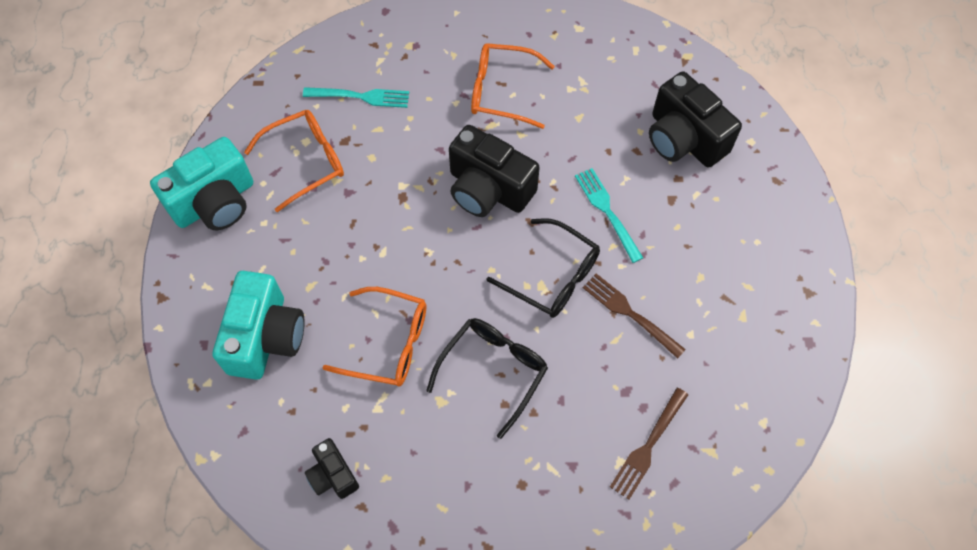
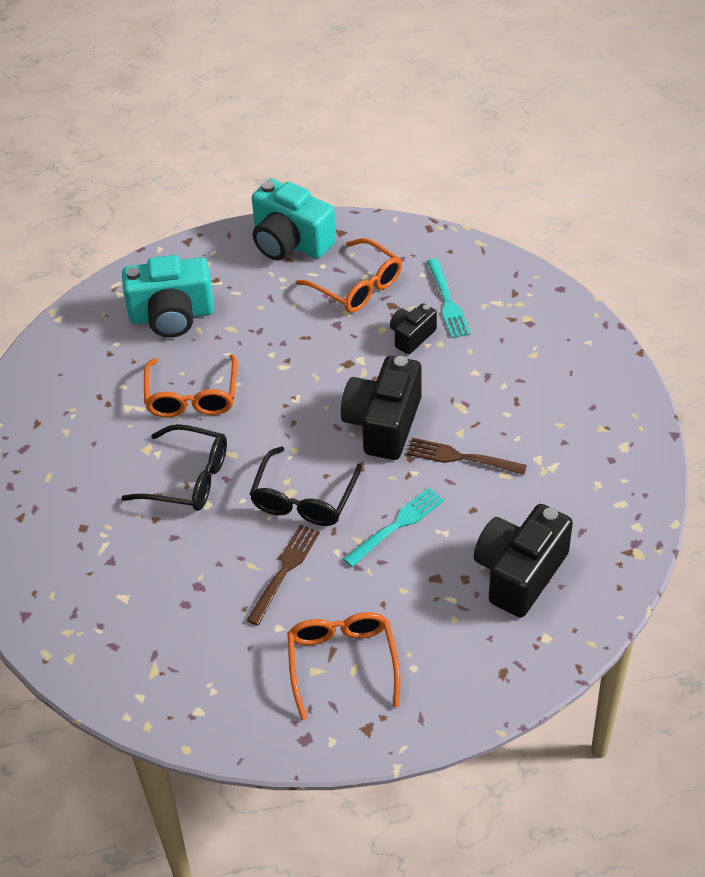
camera: 75 degrees right, 15 degrees down
(333, 475) = (59, 396): black camera -> black camera (411, 336)
(501, 91) = (506, 404): orange glasses -> orange glasses (342, 662)
(648, 446) = (145, 616): brown fork -> brown fork (461, 457)

